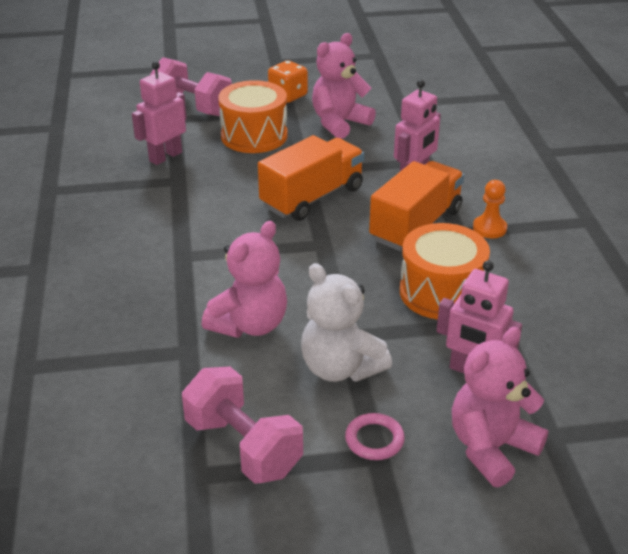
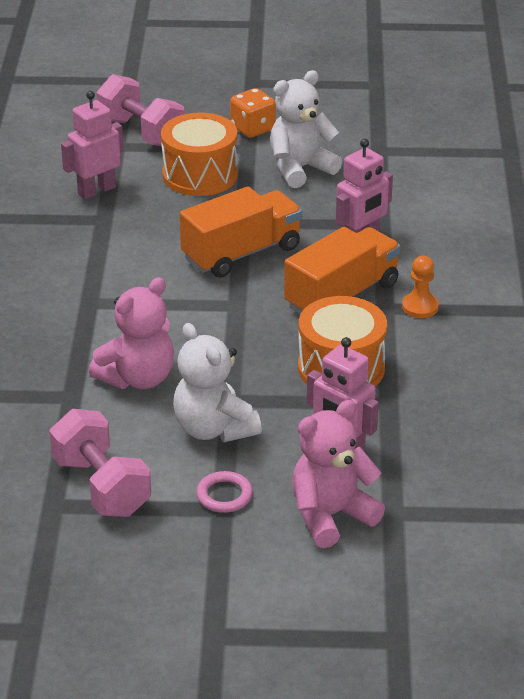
camera: 10 degrees right, 0 degrees up
(339, 123) = (300, 169): pink teddy bear -> white teddy bear

